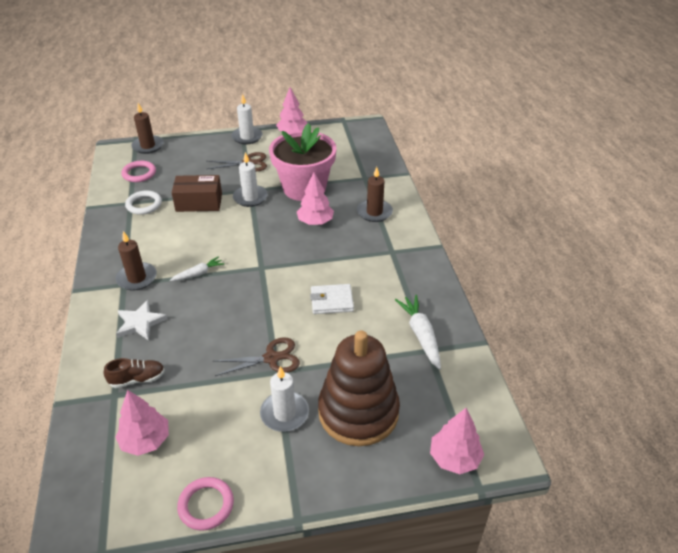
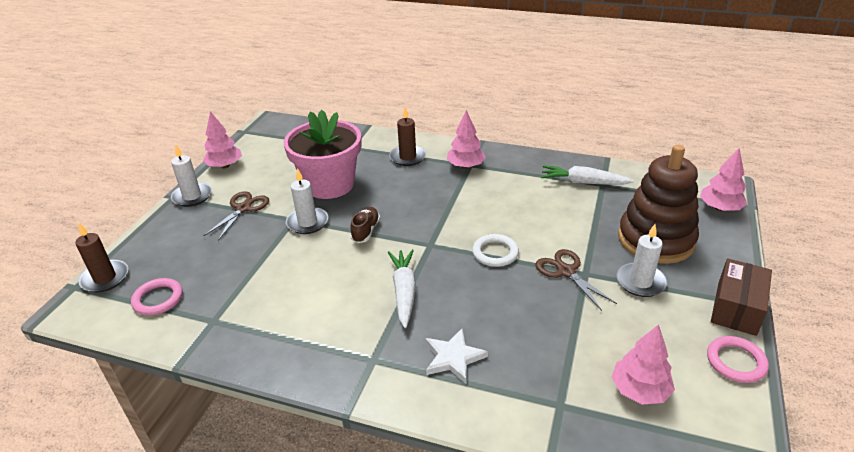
camera: 60 degrees left, 5 degrees down
(137, 278) = (371, 345): brown candle -> none
(137, 379) = (545, 379): brown shoe -> brown shoe (366, 231)
(144, 205) = (231, 308): white ring -> white ring (495, 253)
(198, 273) = (404, 291): white carrot -> white carrot, size x1.60
(199, 202) = (276, 261): brown box -> brown box (736, 308)
(271, 358) = (566, 271): brown scissors -> brown scissors turned 45 degrees counterclockwise
(315, 222) = (390, 193): pink tree -> pink tree (465, 166)
(331, 301) = (511, 215): white wallet -> none

